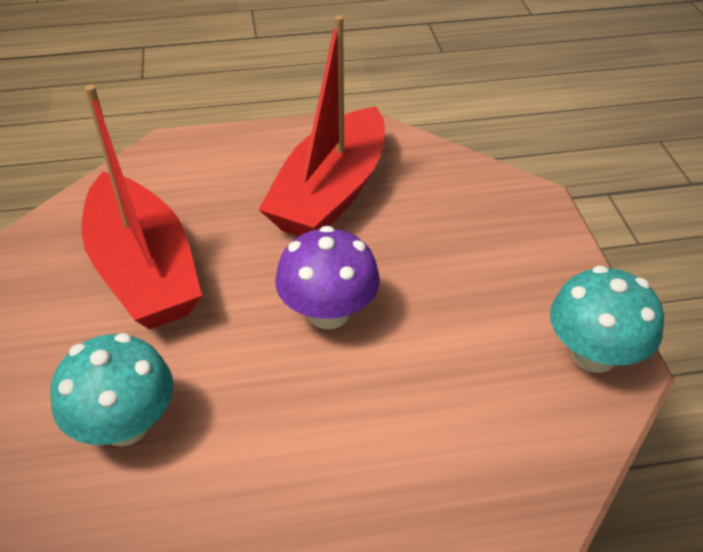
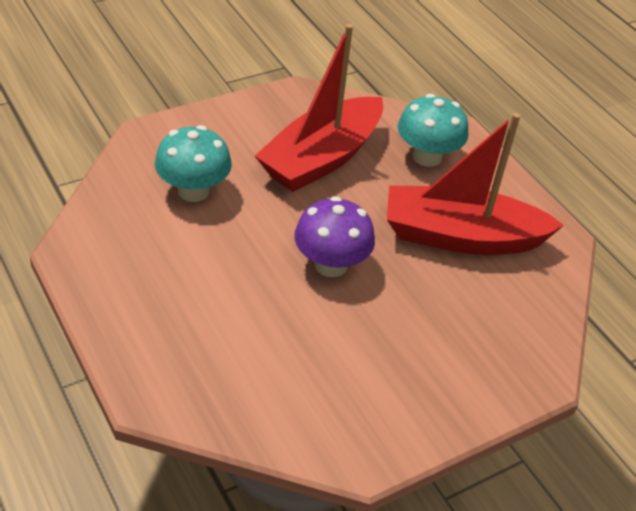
camera: 65 degrees right, 0 degrees up
(593, 354) = (366, 438): turquoise mushroom -> turquoise mushroom (427, 156)

